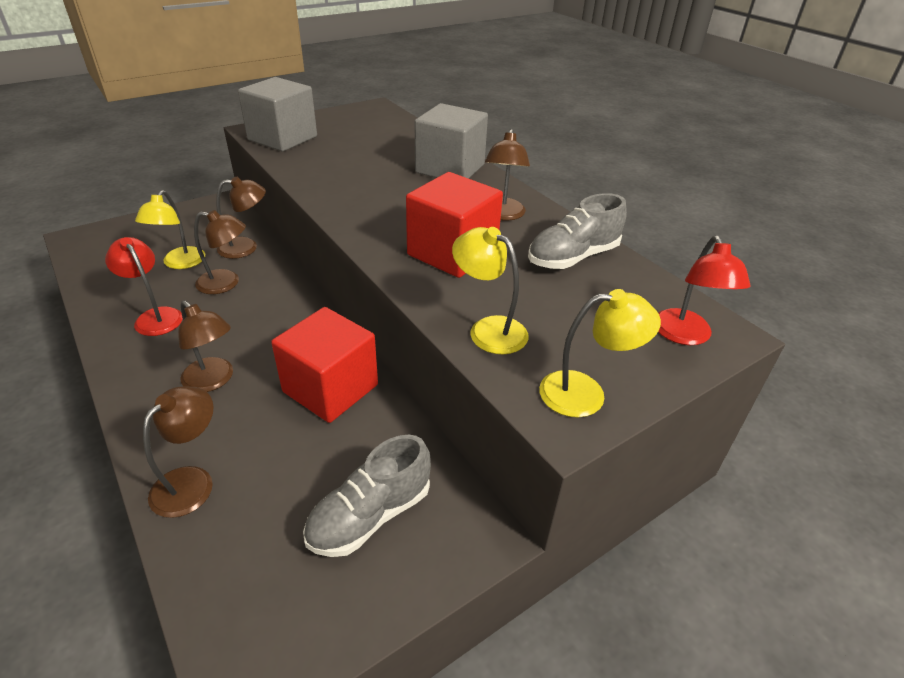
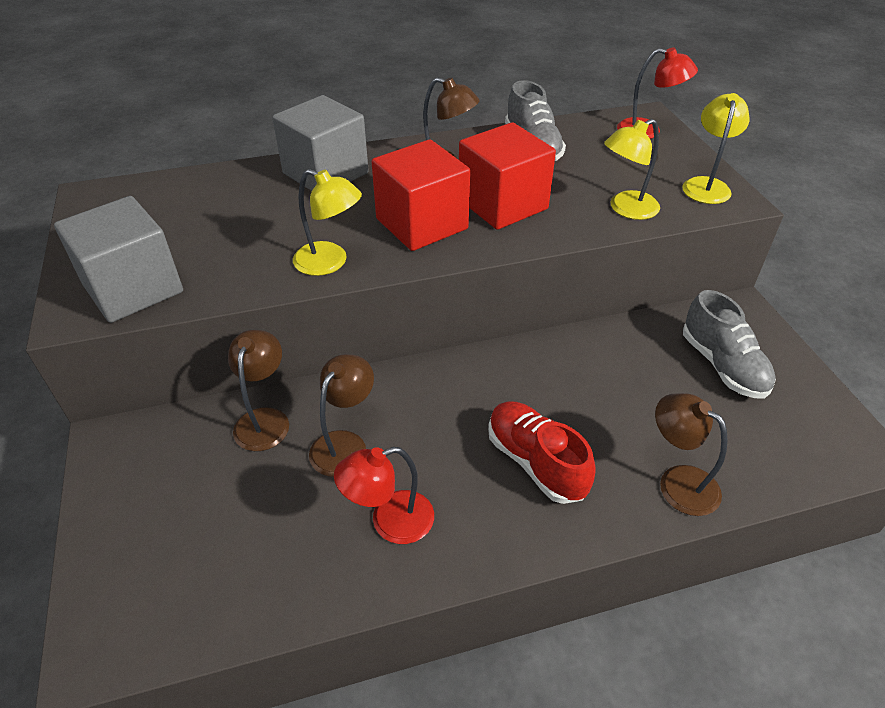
camera: 70 degrees left, 5 degrees up
(180, 263) = (266, 495): yellow lamp -> yellow lamp (330, 263)
(213, 381) = (535, 462): brown lamp -> red shoe
(330, 388) = (569, 370): red cube -> red cube (421, 224)

